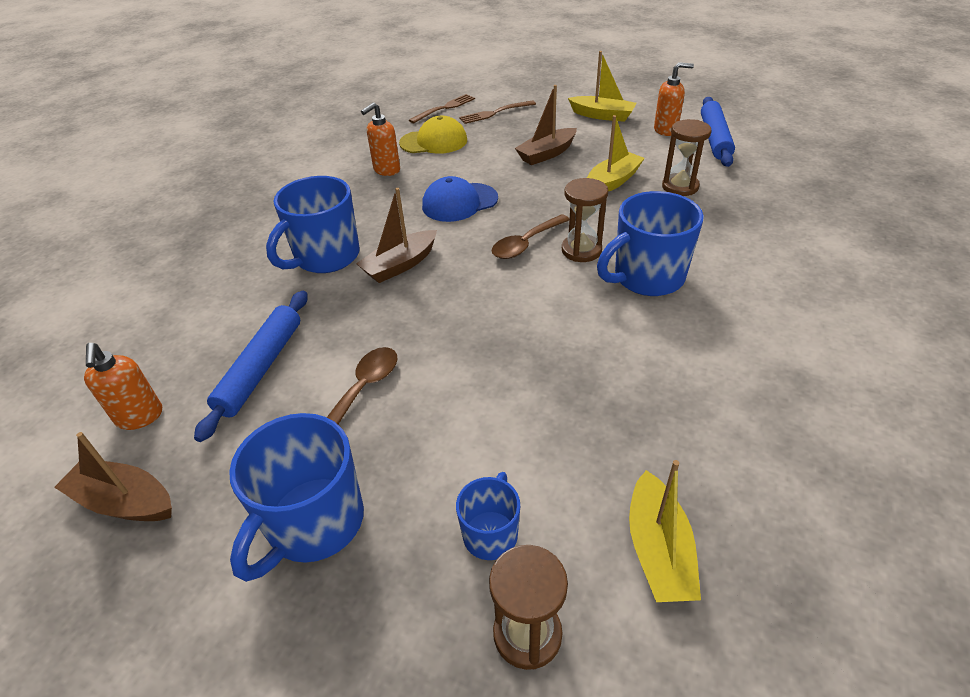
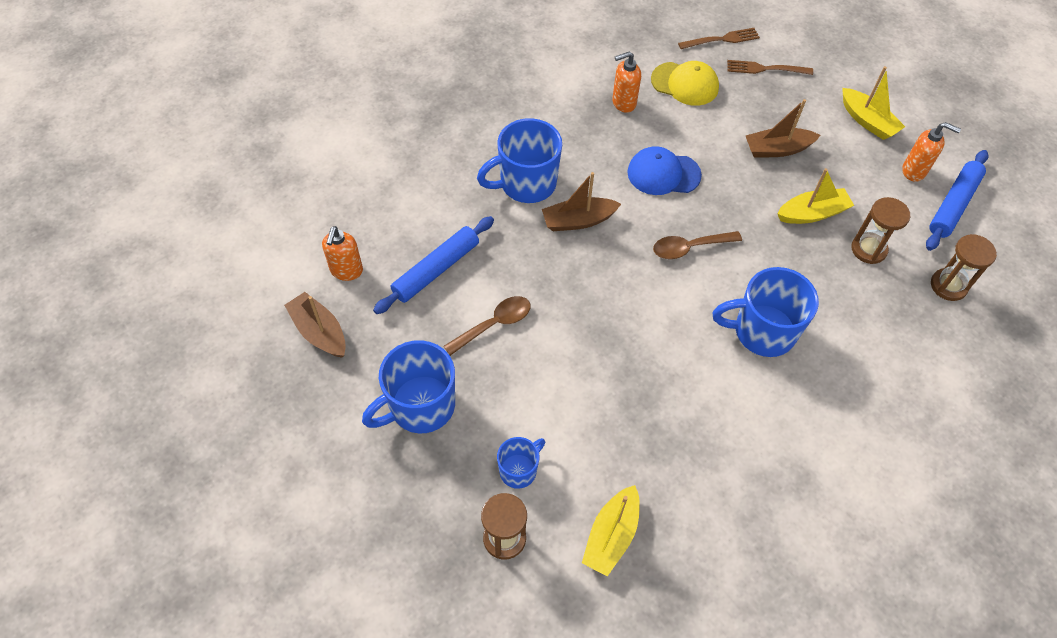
camera: 25 degrees right, 15 degrees up
(581, 250) = (729, 277): brown hourglass -> brown hourglass (948, 286)

